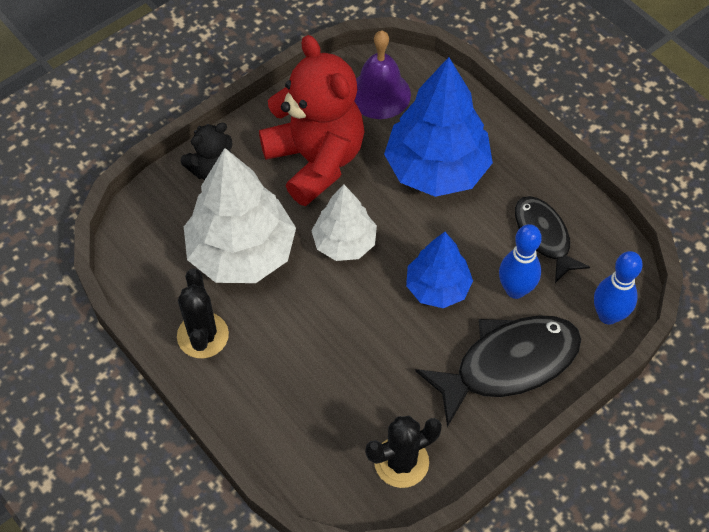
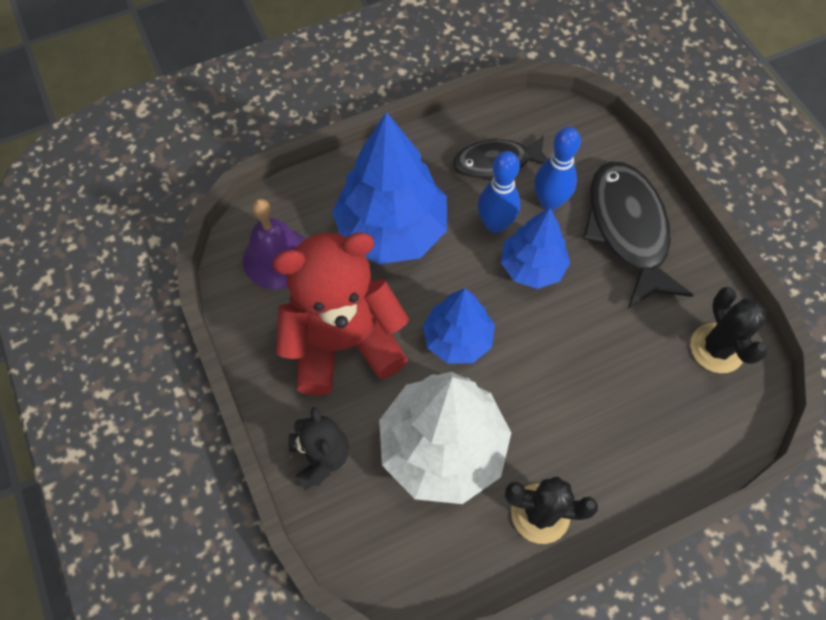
camera: 75 degrees left, 5 degrees up
(344, 243) = (458, 339): white tree -> blue tree
(608, 315) = (592, 139): blue bowling pin -> blue bowling pin (495, 224)

